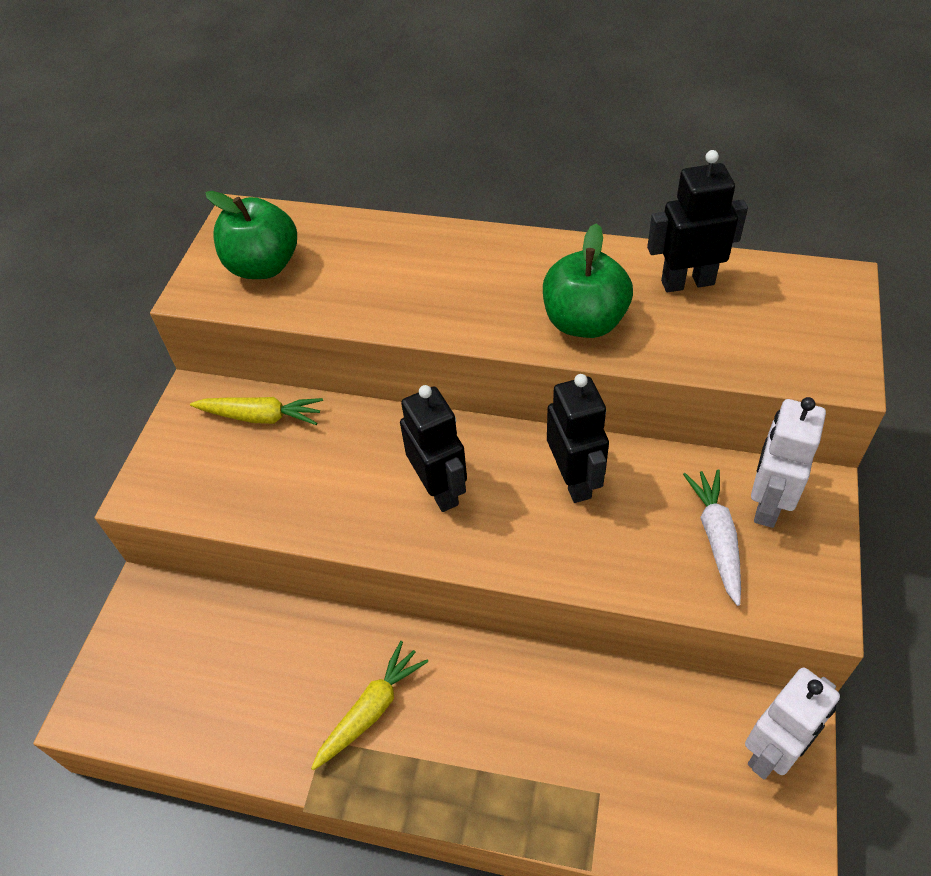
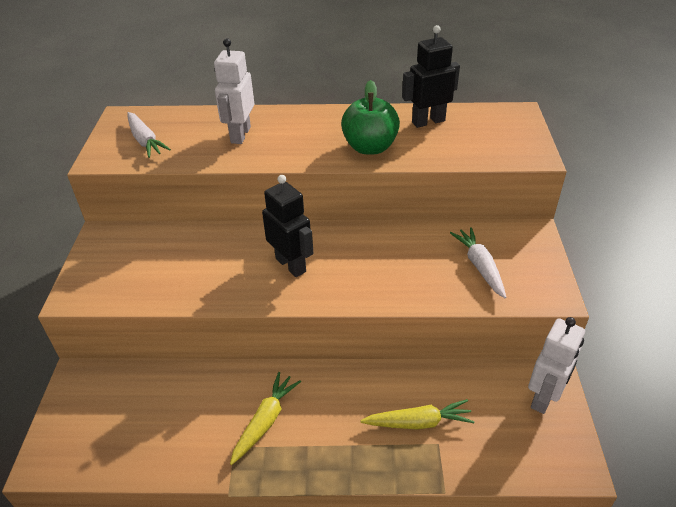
camera: 15 degrees left, 10 degrees down
(261, 417) = (154, 240): yellow carrot -> yellow carrot (418, 422)
(263, 266) = (145, 141): green apple -> white carrot
(574, 480) = (380, 248): black robot -> none
(767, 504) = (505, 244): white robot -> white robot (240, 135)

